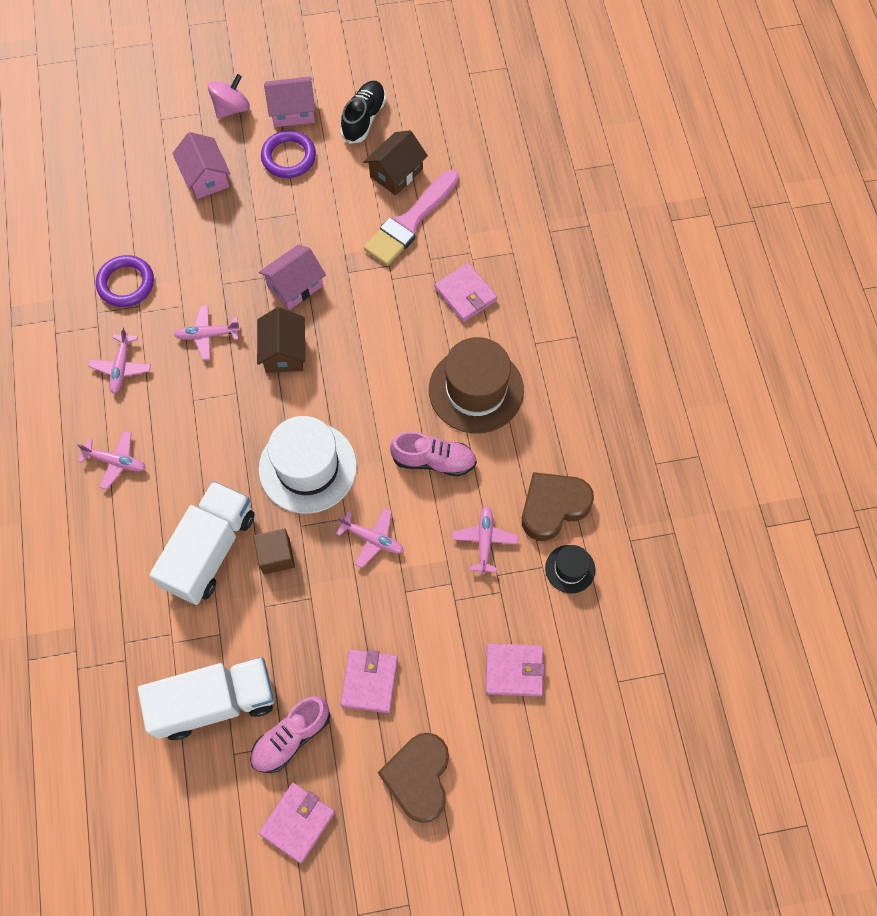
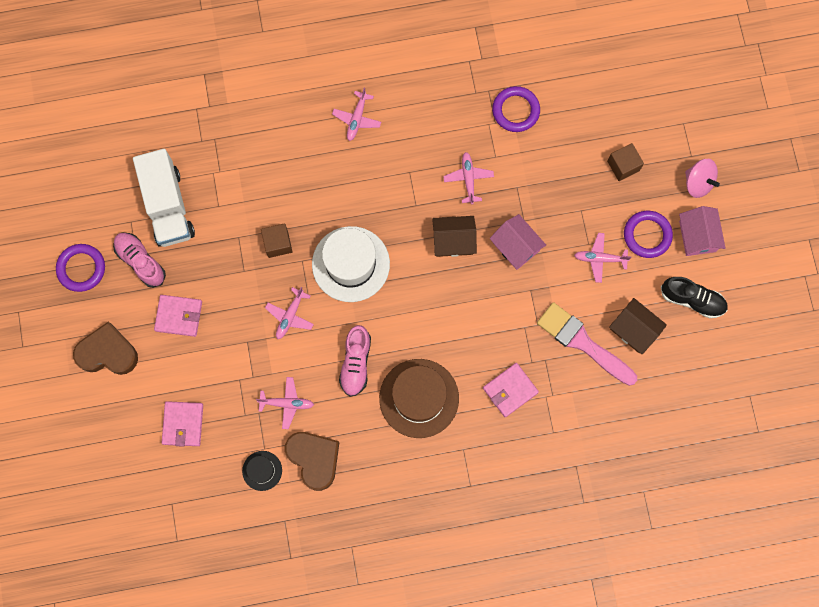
camera: 90 degrees right, 10 degrees up
(121, 367) = (438, 114): pink plane -> pink plane (600, 258)
(205, 177) = (623, 166): pink house -> brown cube
(210, 550) = (283, 194): white truck -> none
(297, 822) = (81, 268): pink wallet -> purple ring

